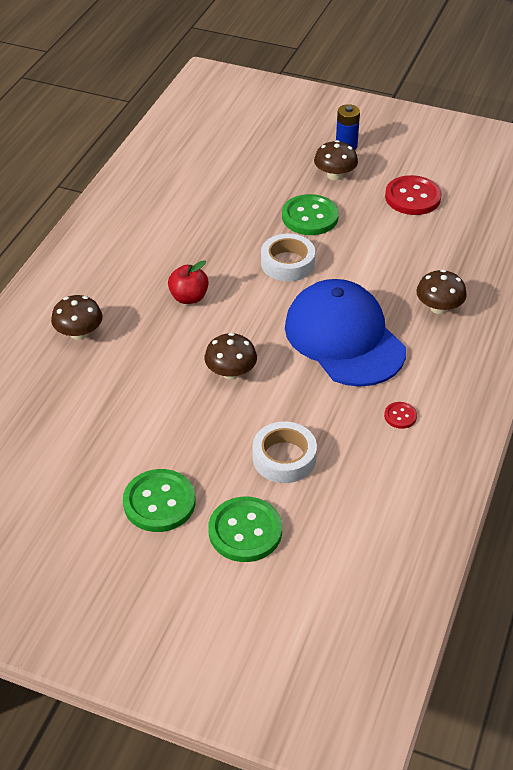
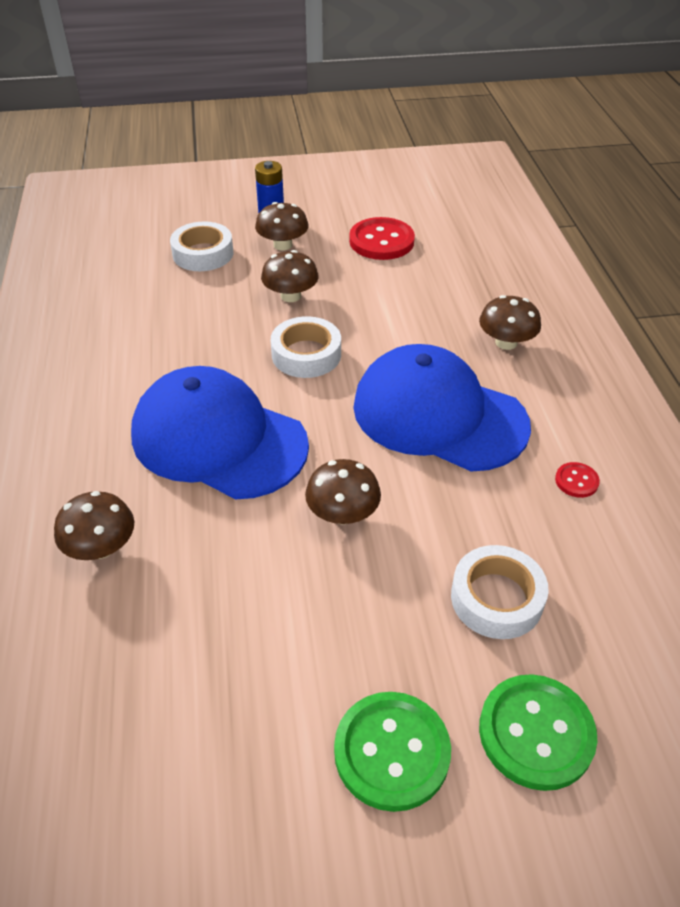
camera: 30 degrees left, 0 degrees up
(189, 297) = (218, 439): red apple -> blue cap
(272, 163) = (203, 254): none -> white tape
(310, 217) = (290, 296): green button -> brown mushroom

